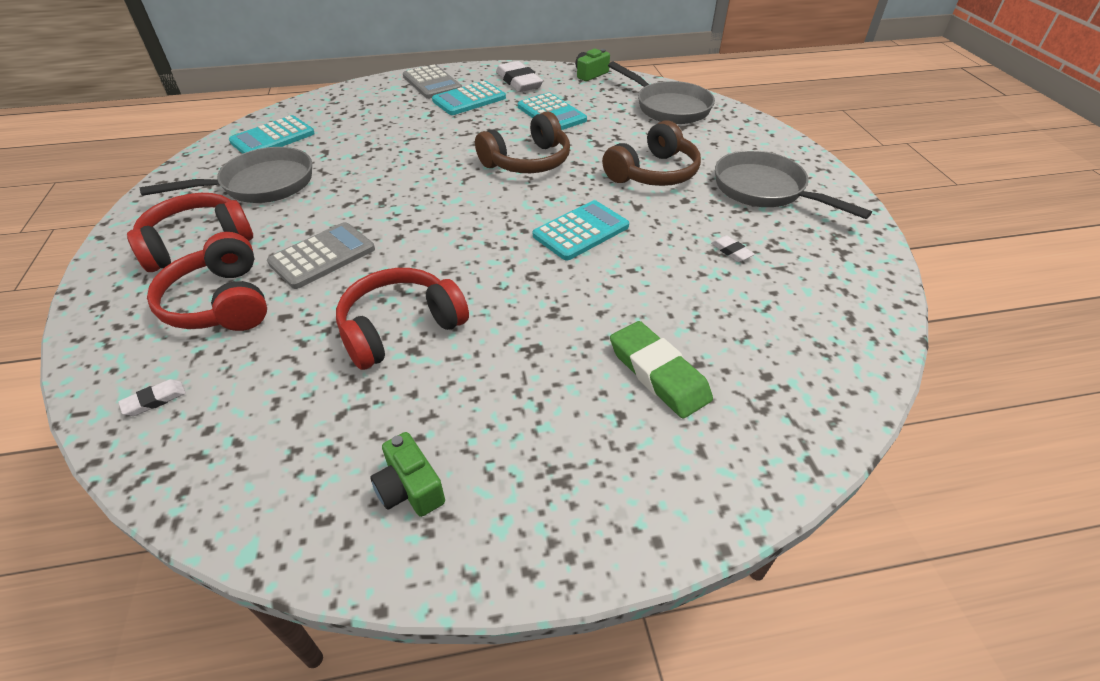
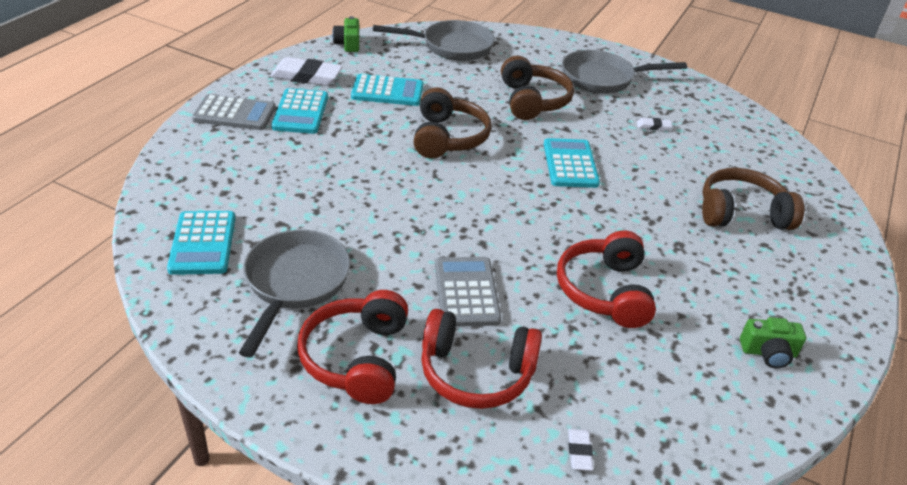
camera: 55 degrees left, 5 degrees down
(658, 373) = (741, 213): green eraser -> brown headphones

